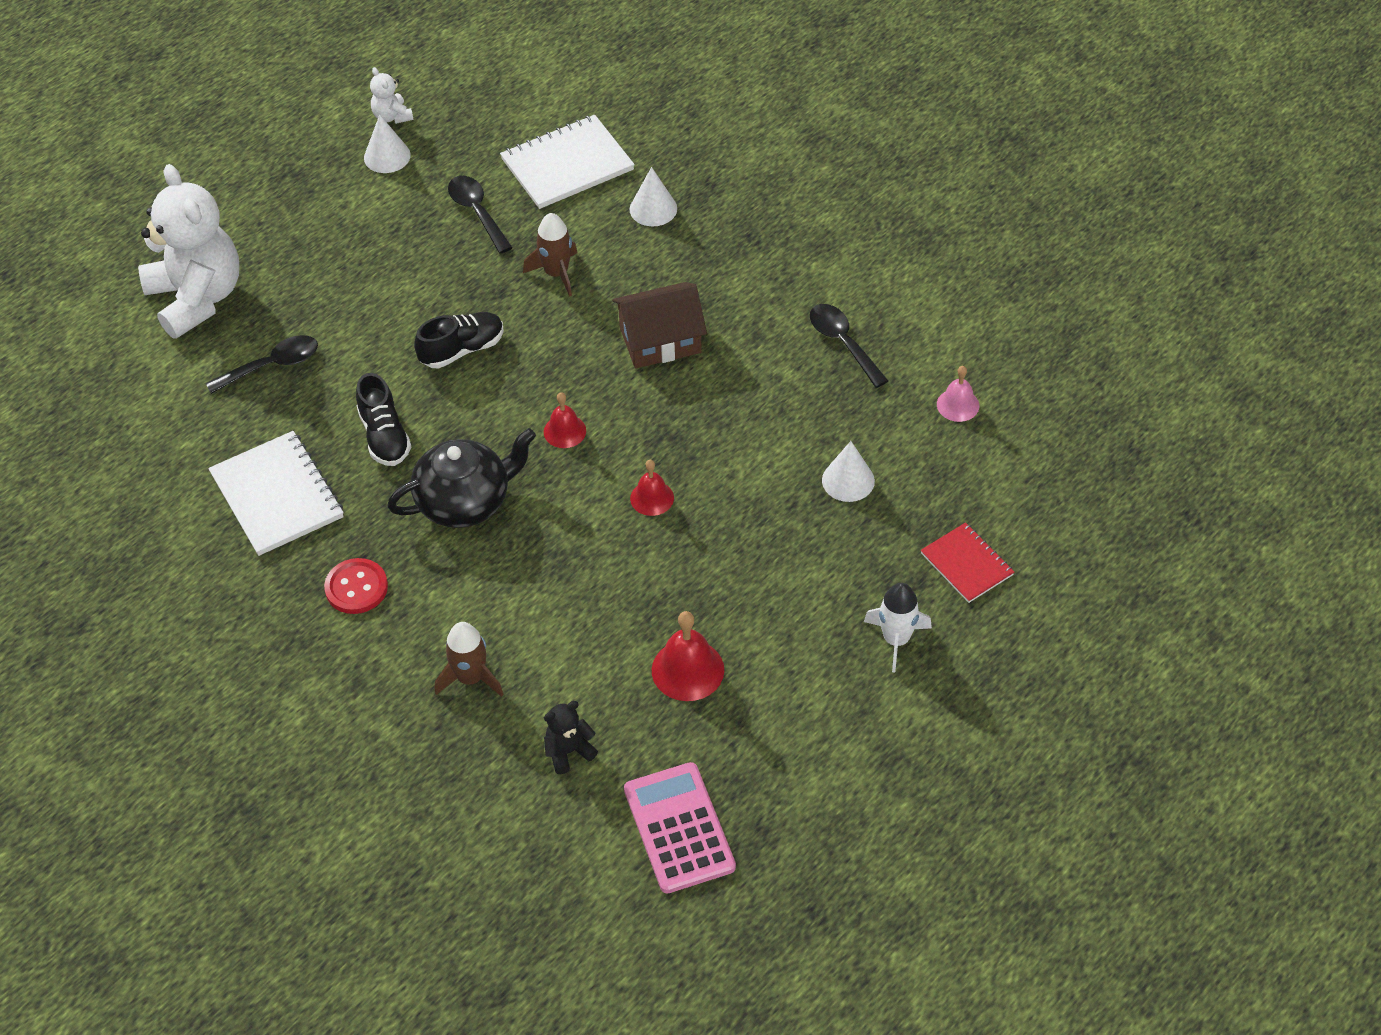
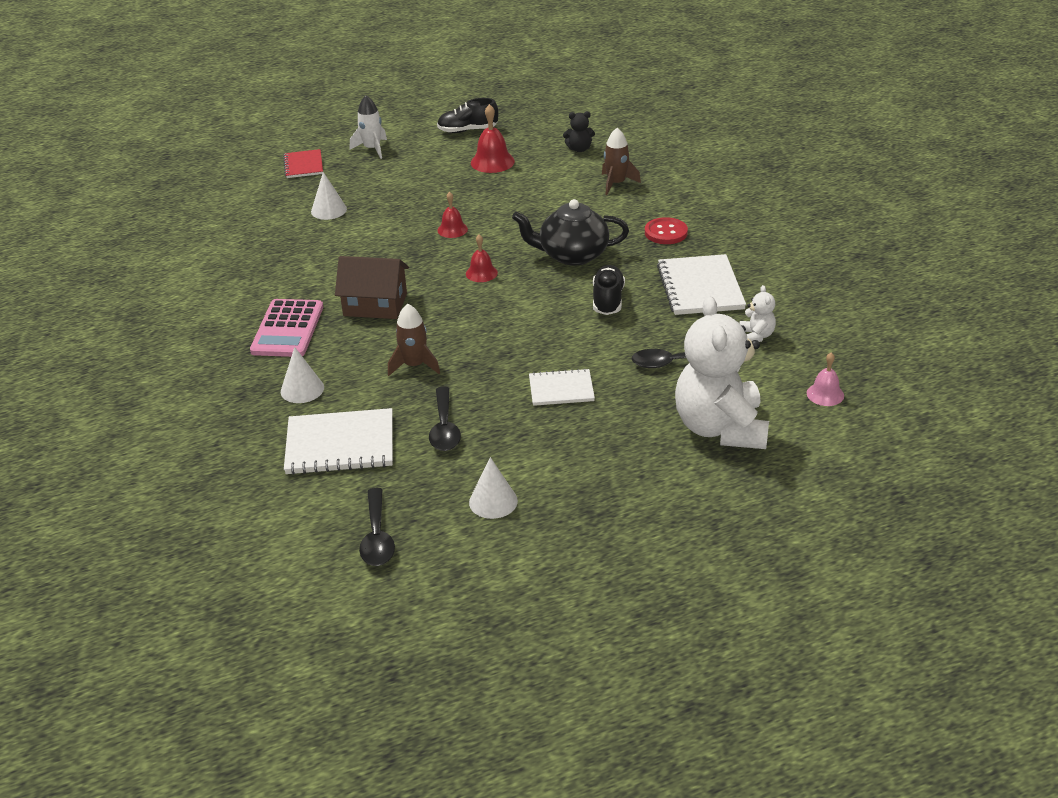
camera: 155 degrees left, 15 degrees down
(381, 293) = (561, 389): none -> white notebook
(392, 116) = (465, 540): white teddy bear -> white teddy bear (756, 336)
(462, 349) = (521, 335): black shoe -> black shoe (468, 130)
(679, 828) = (541, 117): pink calculator -> pink calculator (287, 329)
(843, 343) = (257, 272): black spoon -> black spoon (377, 537)
(958, 405) = (225, 226): pink bell -> pink bell (825, 394)

